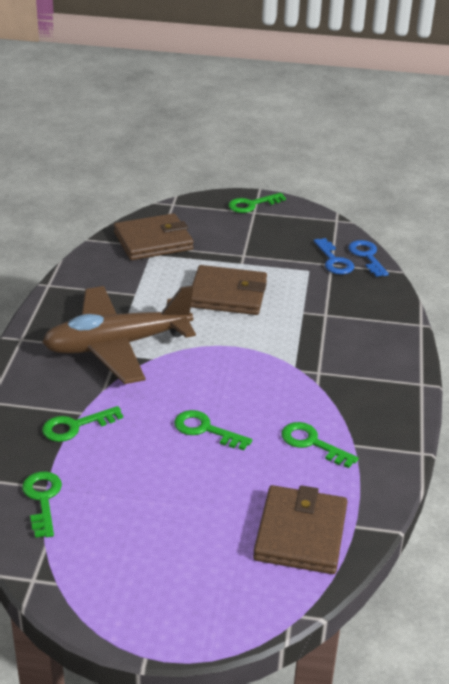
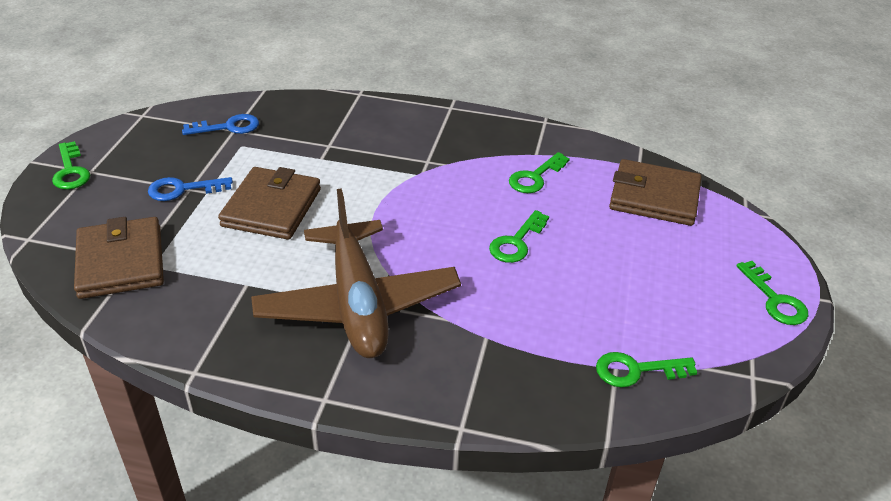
camera: 85 degrees left, 5 degrees up
(75, 426) = (512, 343): green key -> green key (775, 300)
(367, 256) = (227, 106): blue key -> blue key (183, 189)

